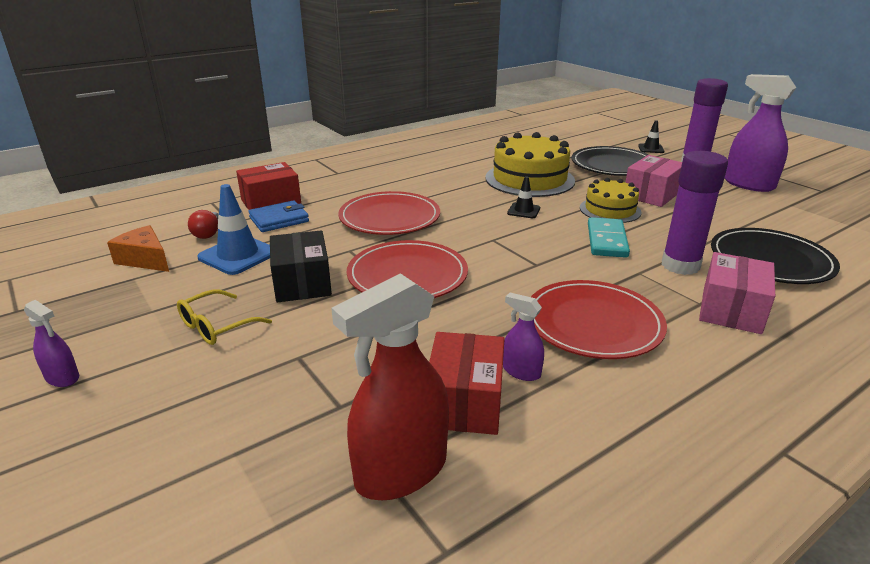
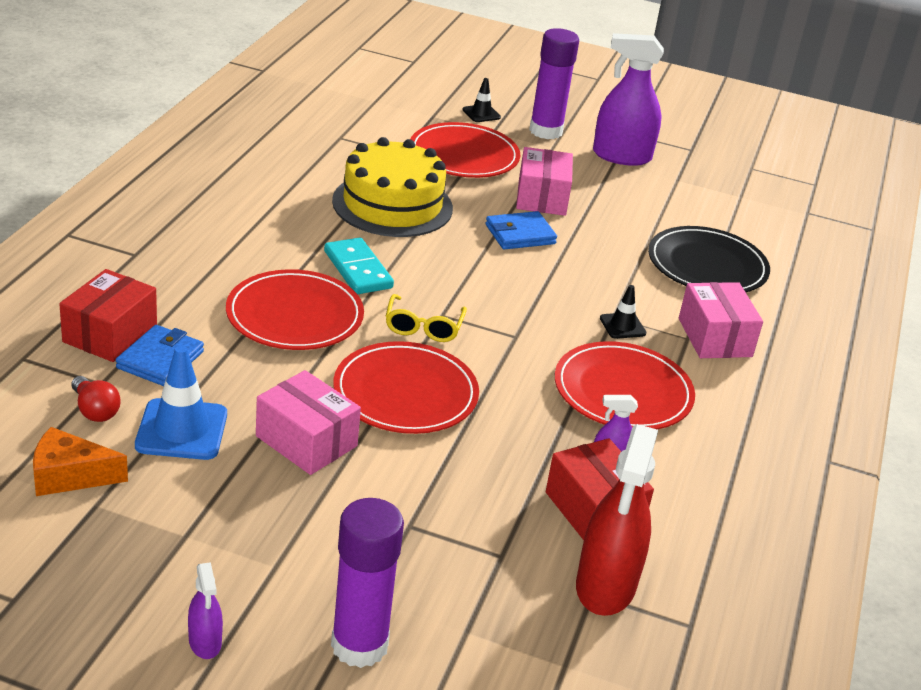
camera: 40 degrees left, 5 degrees up
(62, 378) = (205, 642): purple spray bottle -> purple spray bottle turned 75 degrees clockwise
(217, 326) = (284, 526): yellow glasses -> yellow glasses (423, 327)
(302, 283) = (306, 441): black box -> pink box
(523, 211) = (434, 261): black traffic cone -> black traffic cone (622, 326)
(607, 240) = (552, 282): turquoise domino -> turquoise domino (358, 270)
(610, 210) = (520, 234): yellow cake -> blue wallet
(613, 165) = (464, 155): black plate -> red plate
(680, 265) = (640, 296): purple glue stick -> purple glue stick (359, 645)

